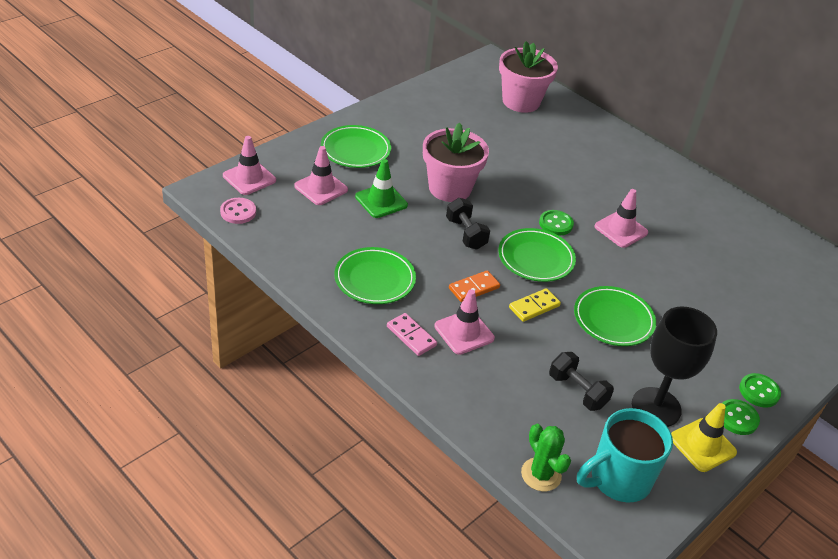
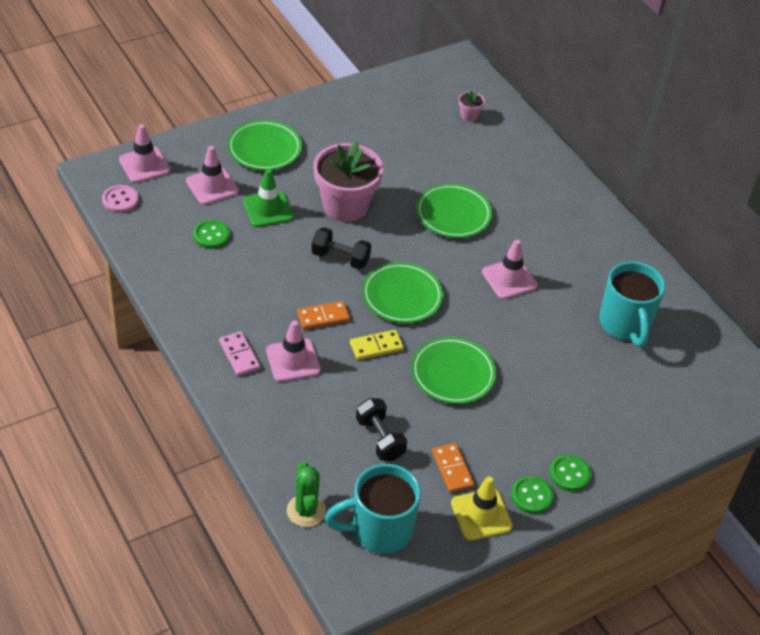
camera: 15 degrees right, 5 degrees up
(374, 279) = (227, 292): green plate -> green plate (453, 214)
(466, 234) = (340, 258): black dumbbell -> black dumbbell turned 60 degrees counterclockwise
(521, 101) = (469, 115): pink flower pot -> pink flower pot, size x0.41
(555, 224) = (441, 262): green button -> green button (211, 235)
(656, 407) = (452, 469): black goblet -> orange domino
(736, 253) = (625, 325): none -> turquoise mug

